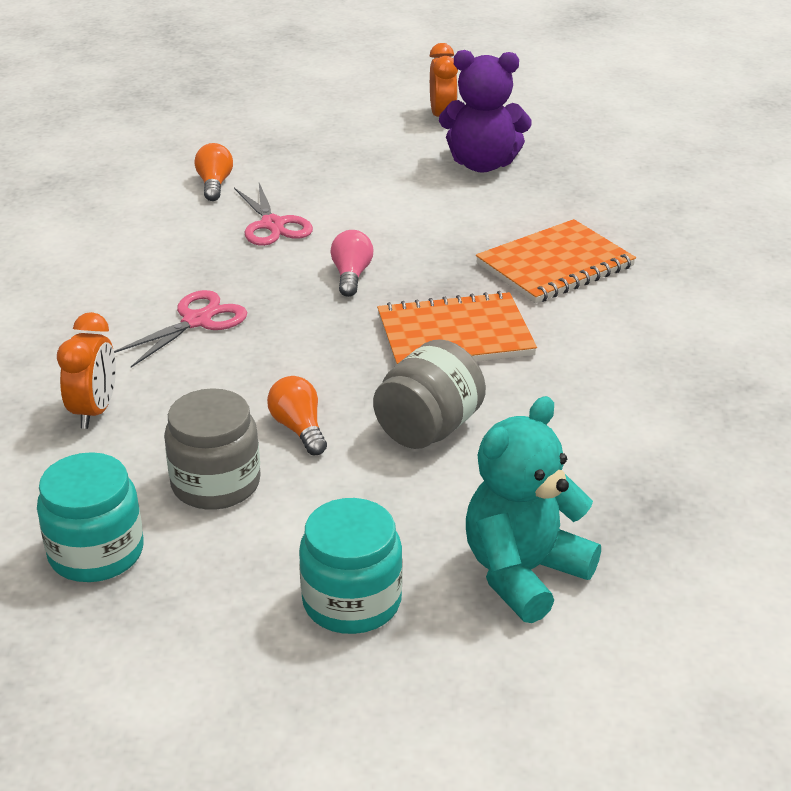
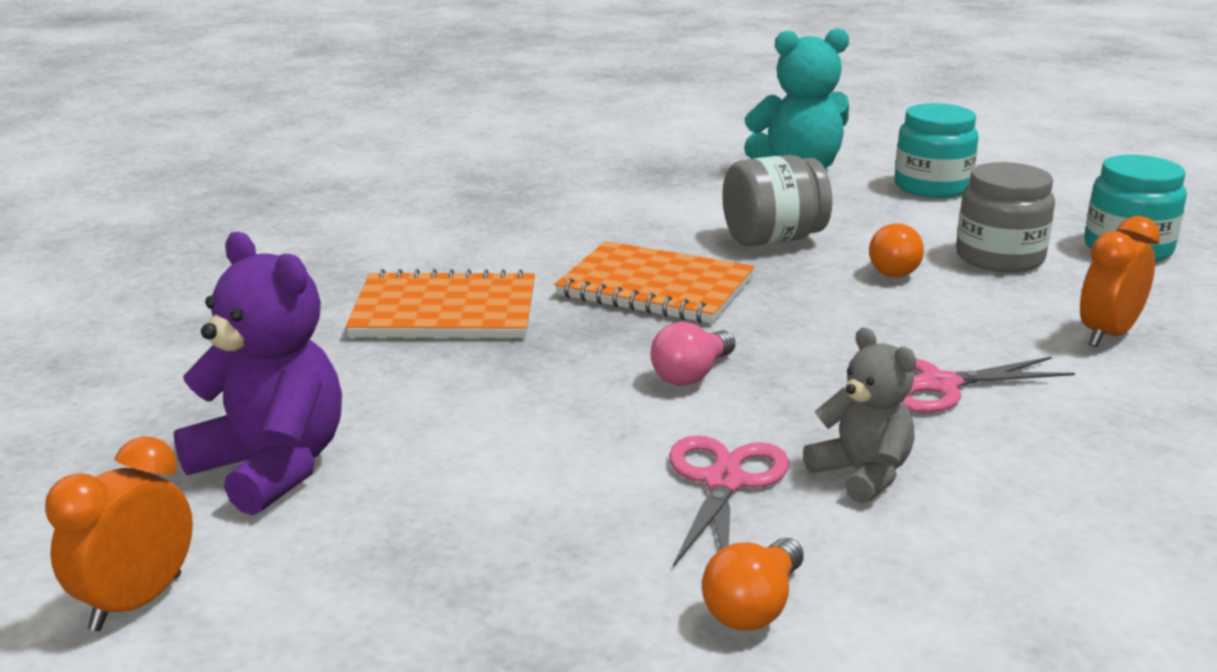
camera: 145 degrees left, 10 degrees down
(207, 251) = (862, 474): none -> grey teddy bear

